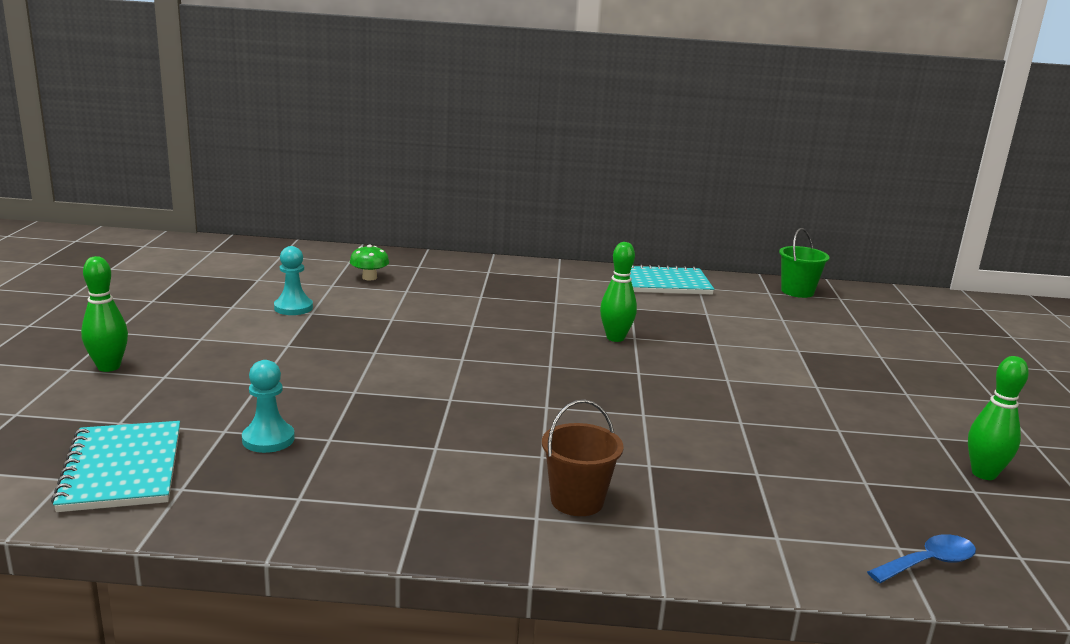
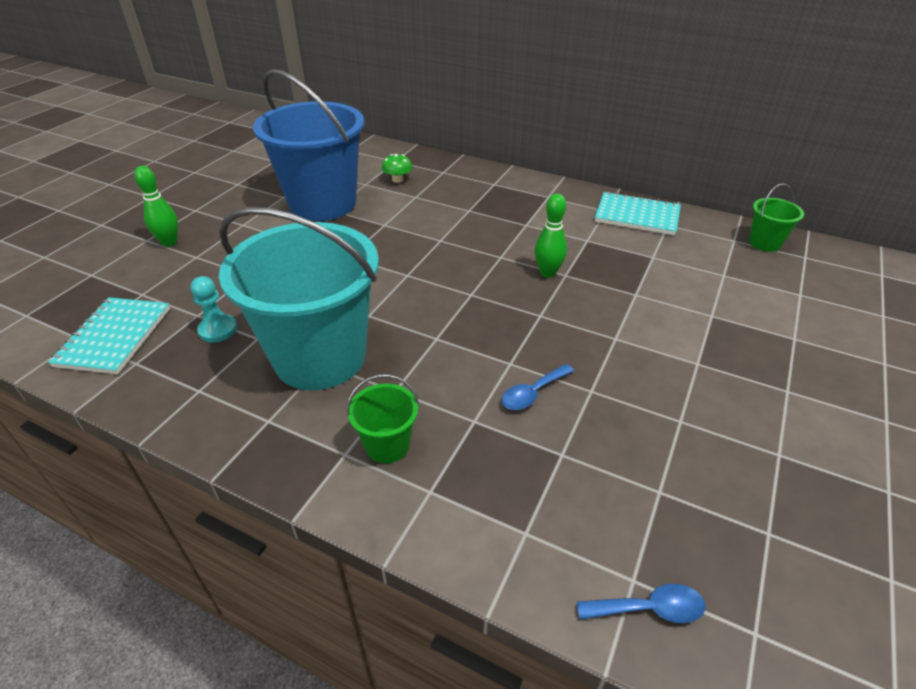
camera: 25 degrees right, 20 degrees up
(293, 308) = (322, 203): turquoise pawn -> blue bucket
(427, 443) = (320, 357): none -> turquoise bucket
(577, 501) = (387, 445): brown bucket -> green bucket
(687, 433) = (532, 393): none -> blue spoon
(983, 474) = (796, 514): green bowling pin -> none

